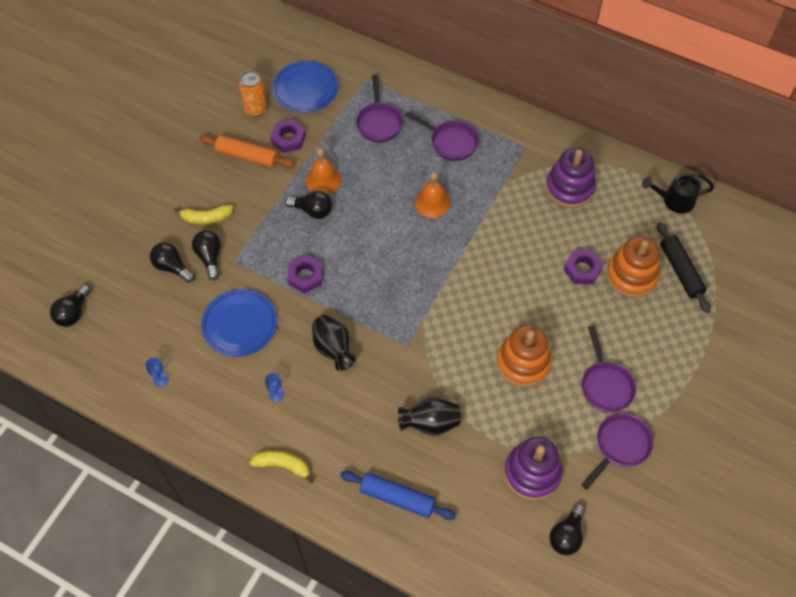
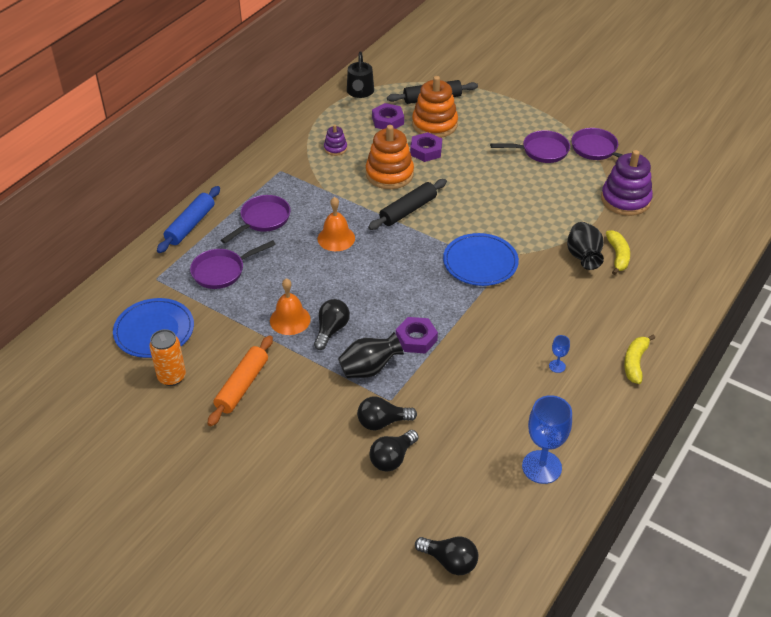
camera: 85 degrees left, 15 degrees down
(160, 379) = (541, 467): blue goblet -> blue goblet, size x2.19
(206, 218) = (326, 425): yellow banana -> yellow banana (618, 256)
(240, 324) = (473, 395): blue plate -> blue plate (480, 262)
(288, 139) = (225, 348): purple nut -> purple nut (388, 121)
(333, 349) = (504, 320): black vase -> black vase (369, 369)
(379, 122) = (222, 271): purple pan -> purple pan turned 150 degrees clockwise
(397, 498) = (658, 283): blue rolling pin -> blue rolling pin (190, 225)
(481, 259) = (408, 210): none -> black rolling pin
(523, 363) = (520, 195): orange stacking toy -> orange stacking toy (389, 174)
(566, 535) = (678, 186): black light bulb -> none
(569, 188) = (335, 148): purple stacking toy -> purple stacking toy, size x0.50

